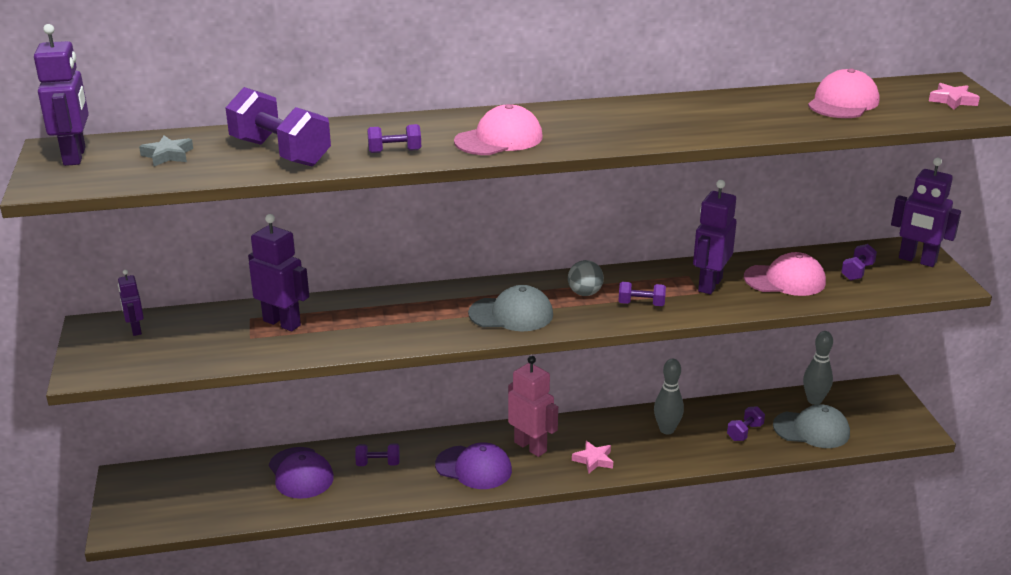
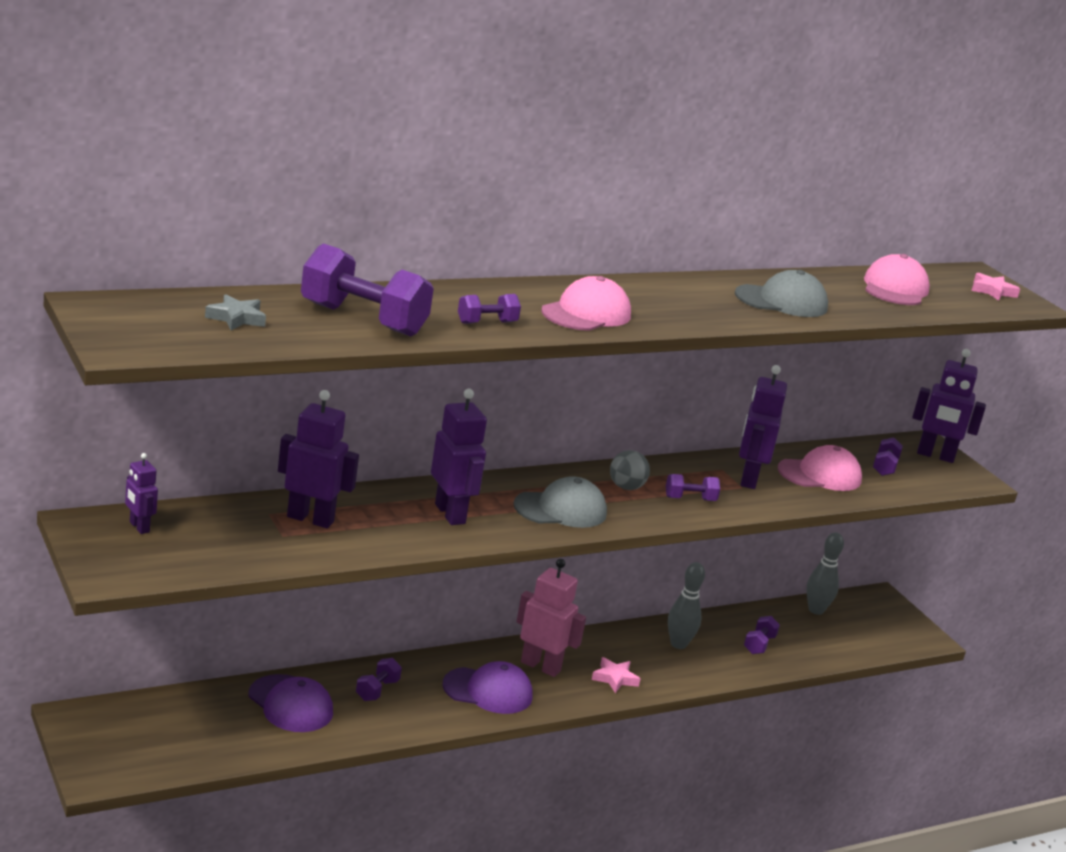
camera: 20 degrees left, 5 degrees down
(75, 156) = (127, 315): purple robot -> purple robot (450, 514)
(378, 463) = (377, 690): purple dumbbell -> purple dumbbell turned 45 degrees counterclockwise
(811, 430) = (824, 640): grey cap -> grey cap (781, 301)

